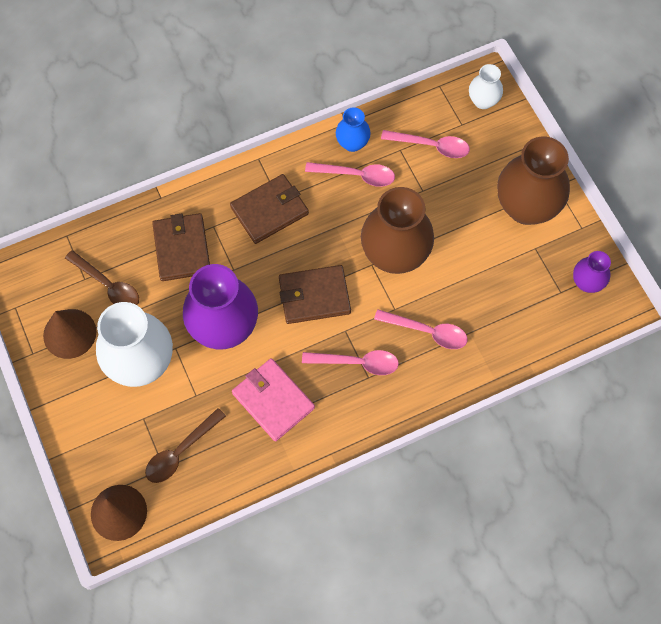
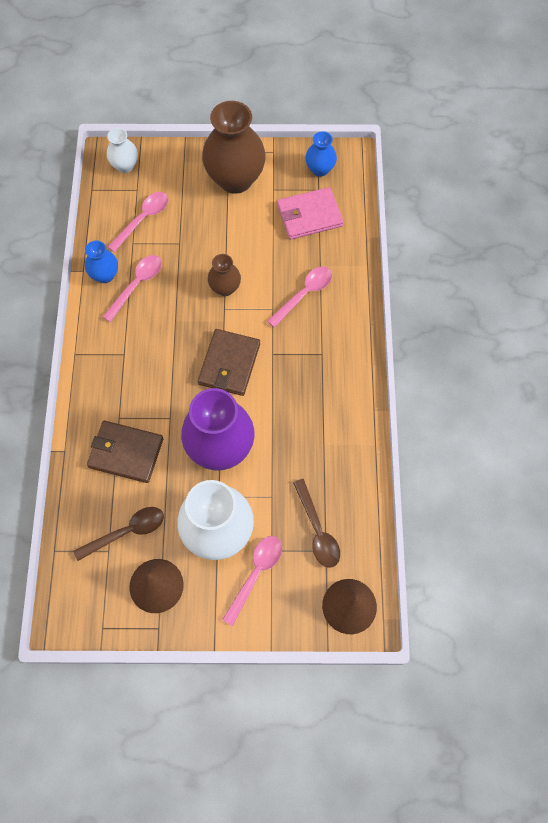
camera: 65 degrees left, 0 degrees up
(269, 210) = (130, 365): brown wallet -> none
(273, 400) = (307, 435): pink wallet -> pink wallet (309, 216)
(357, 363) = (305, 357): pink spoon -> pink spoon (256, 574)
(395, 255) = (225, 288): brown vase -> brown vase, size x0.50
(587, 282) = (320, 169): purple vase -> blue vase

